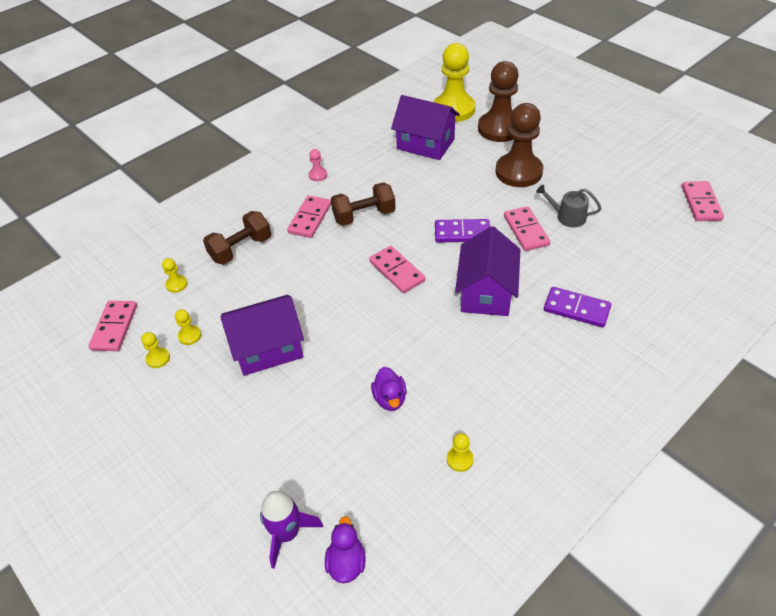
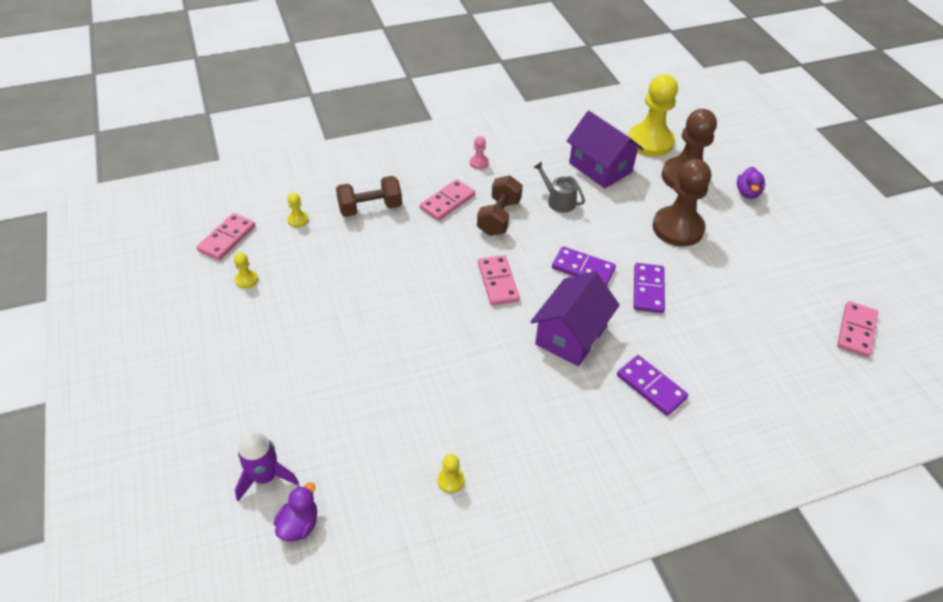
camera: 20 degrees right, 0 degrees up
(190, 336) = (283, 270): yellow pawn -> none
(268, 348) = (342, 308): purple house -> none
(364, 216) = (499, 217): brown dumbbell -> brown dumbbell turned 75 degrees counterclockwise
(390, 398) = (421, 398): purple duck -> purple duck (747, 193)
(526, 230) = (648, 290): pink domino -> purple domino
(567, 217) = (700, 291): grey watering can -> grey watering can (558, 201)

